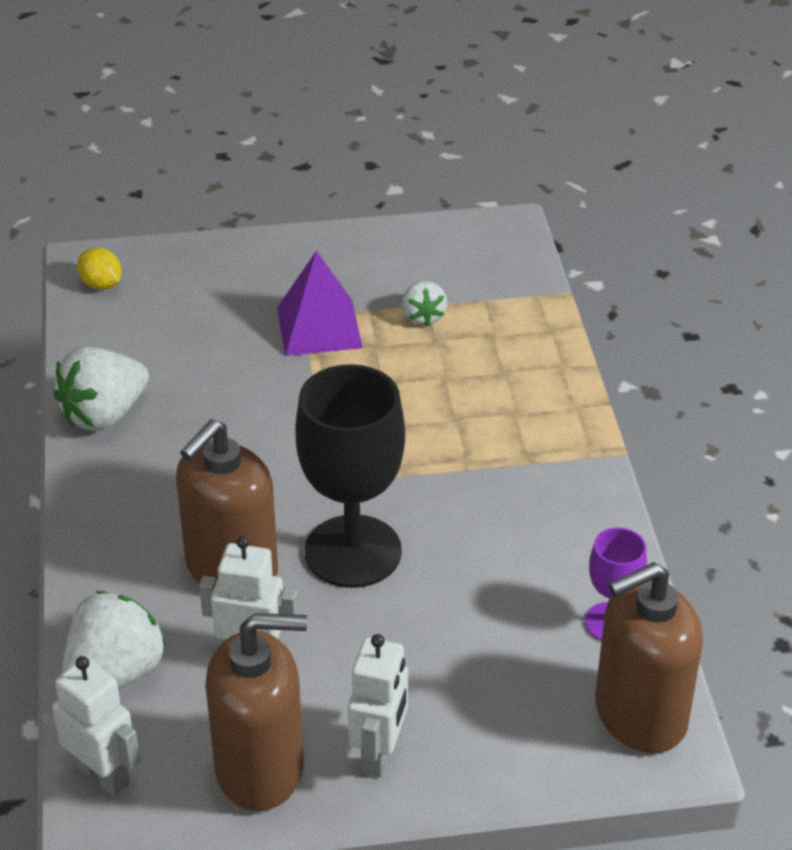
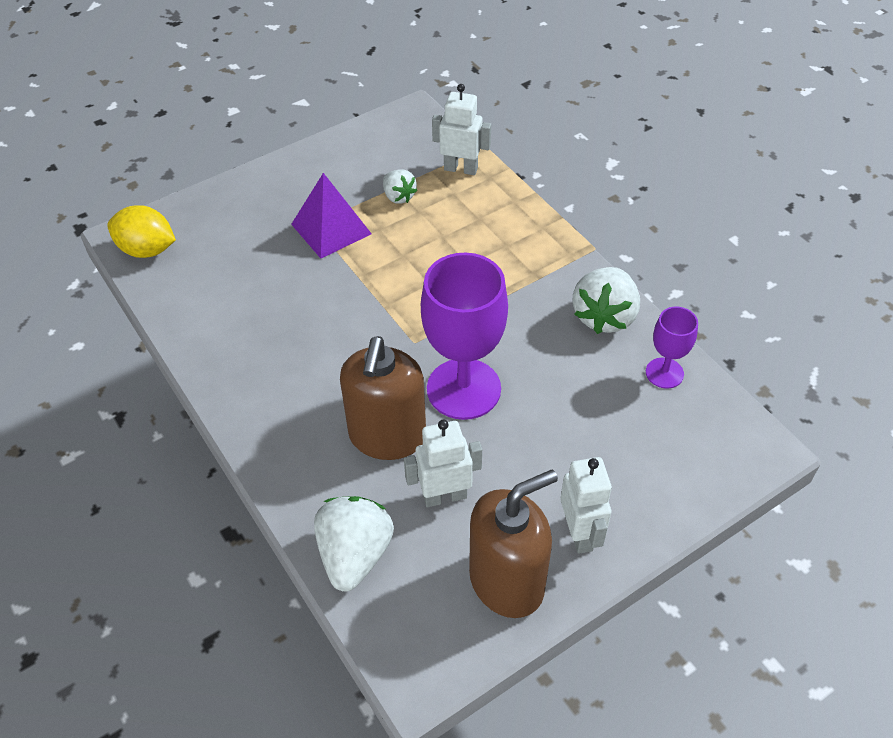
camera: 25 degrees left, 10 degrees up
(101, 284) = (147, 250): yellow lemon -> yellow lemon, size x1.56
(103, 775) = (398, 638): white robot -> white robot (461, 169)
(104, 415) = (215, 352): white strawberry -> white strawberry (604, 316)
(353, 551) = (463, 389): black goblet -> purple goblet
(639, 715) = (725, 432): brown soap dispenser -> none

